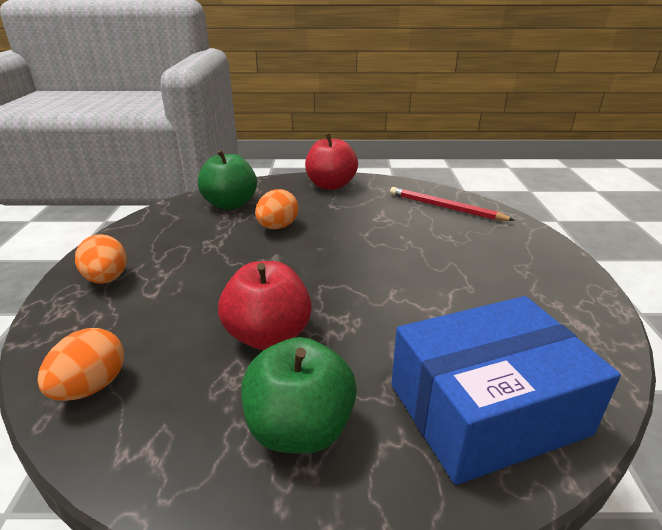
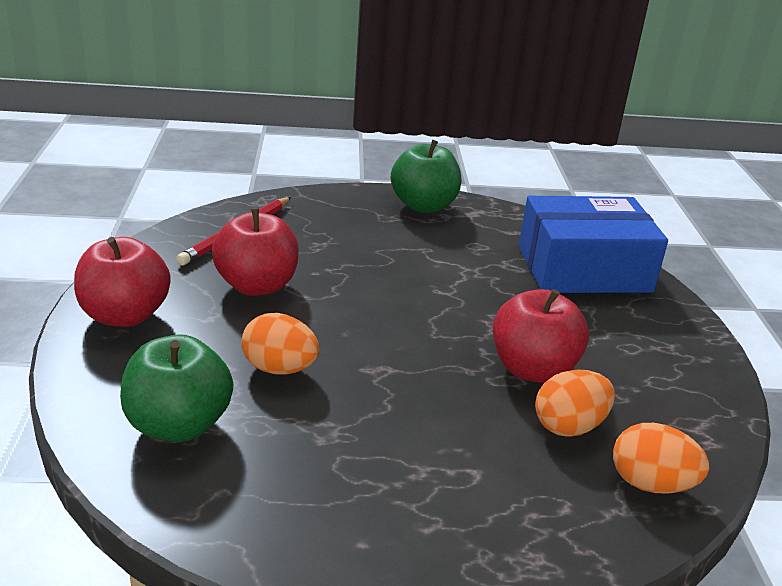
camera: 95 degrees left, 0 degrees up
(107, 279) = (445, 531): orange egg -> orange egg (569, 426)
(300, 428) = (639, 350): green apple -> green apple (424, 206)
(374, 217) = (257, 286): none -> red apple
(486, 409) = (583, 269): blue box -> blue box turned 75 degrees counterclockwise

